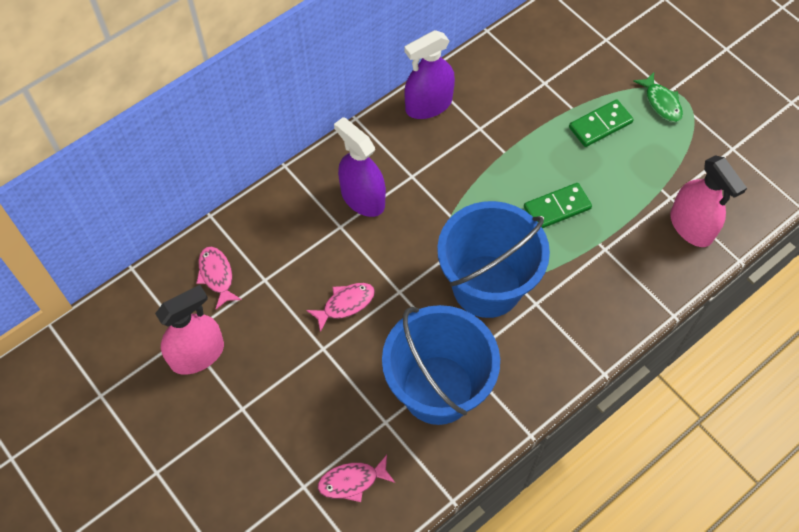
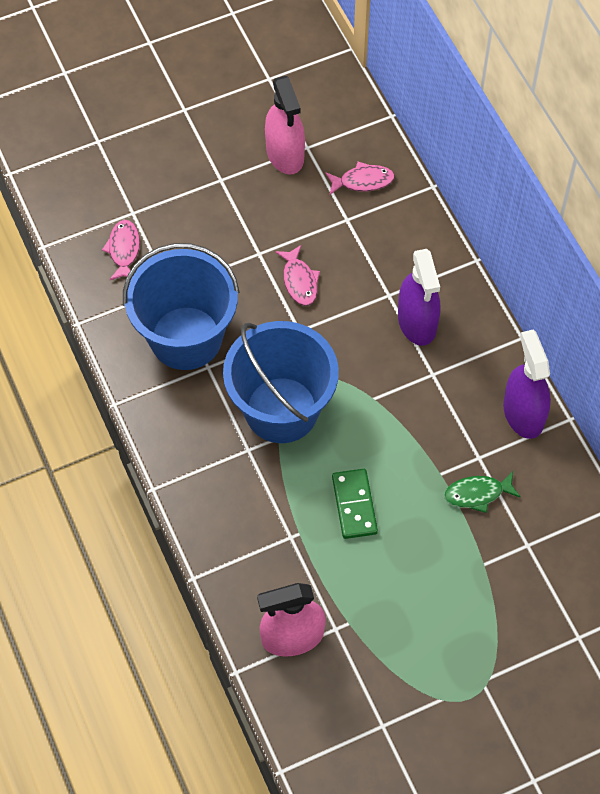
camera: 105 degrees right, 0 degrees up
(362, 198) = (417, 322): purple spray bottle -> purple spray bottle turned 105 degrees clockwise
(600, 125) = (452, 587): green domino -> none
(661, 102) = (468, 668): green fish -> green fish (477, 494)

